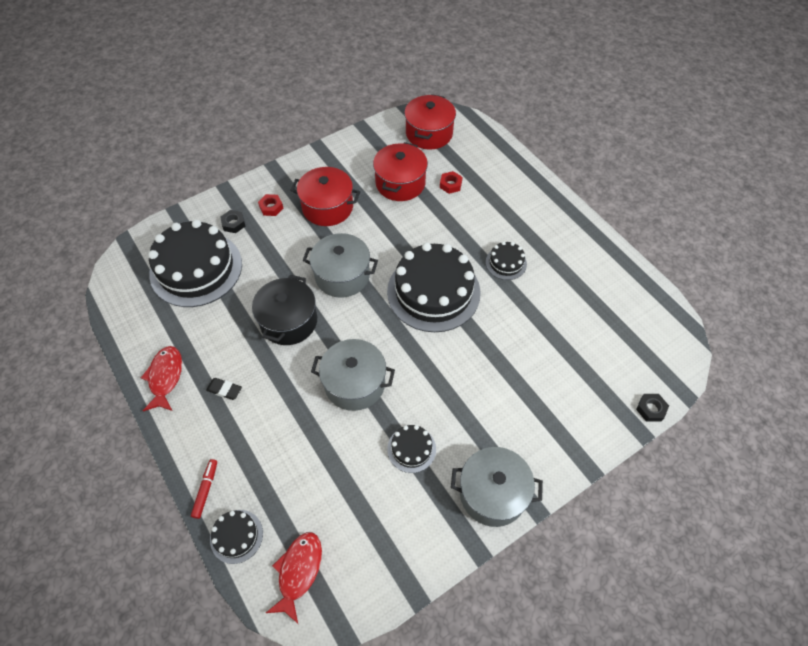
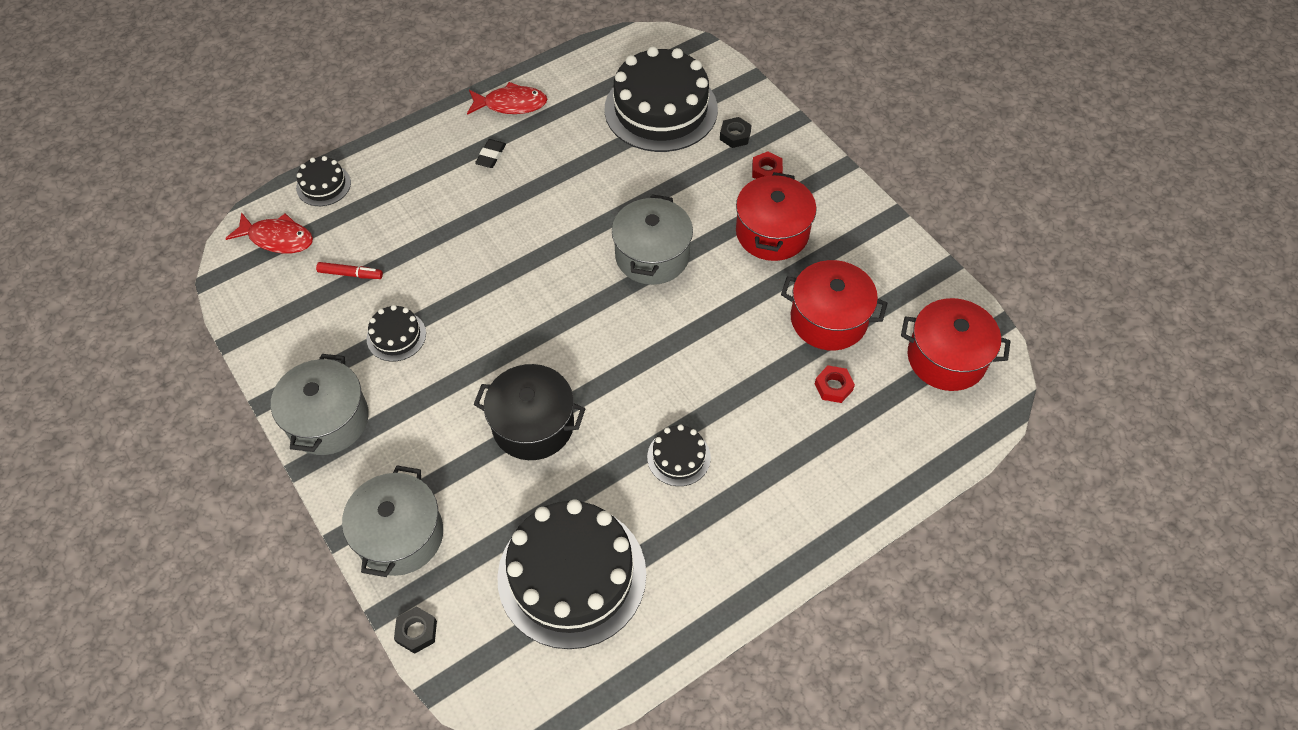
camera: 90 degrees right, 0 degrees up
(205, 490) = (376, 155): red marker -> red marker (350, 274)
(289, 321) = (581, 205): black pot -> black pot (533, 425)
(354, 383) = (489, 276): grey pot -> grey pot (400, 535)
(433, 292) = (625, 361): black cake -> black cake (572, 575)

